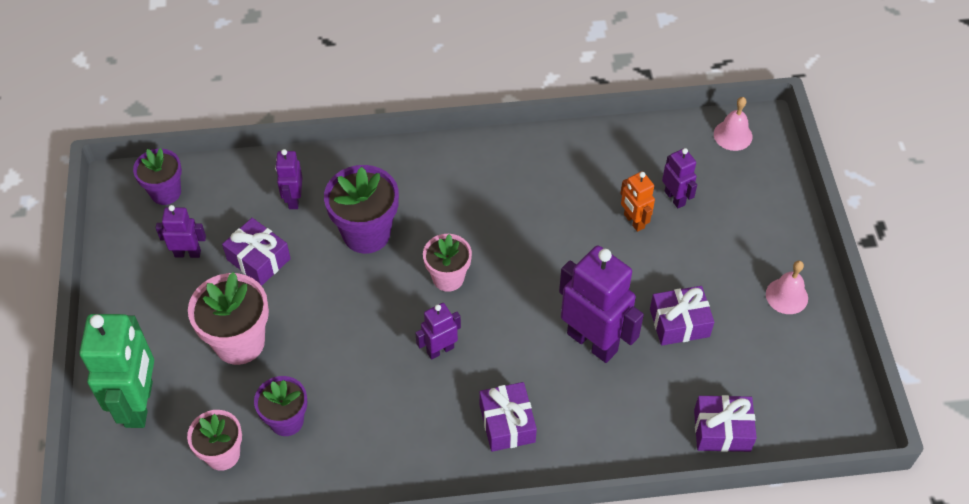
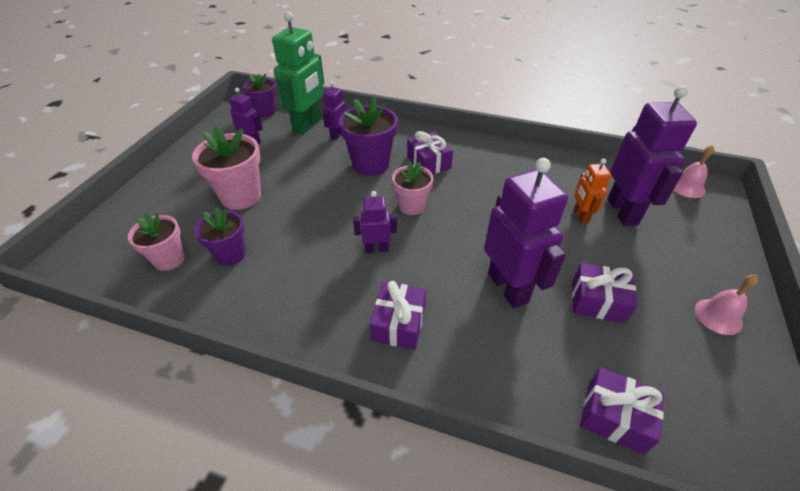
camera: 25 degrees right, 10 degrees down
(140, 404) = (148, 209): green robot -> green robot (307, 125)
(258, 259) = (291, 157): purple gift -> purple gift (428, 162)
(675, 198) = (623, 211): purple robot -> purple robot, size x1.93

